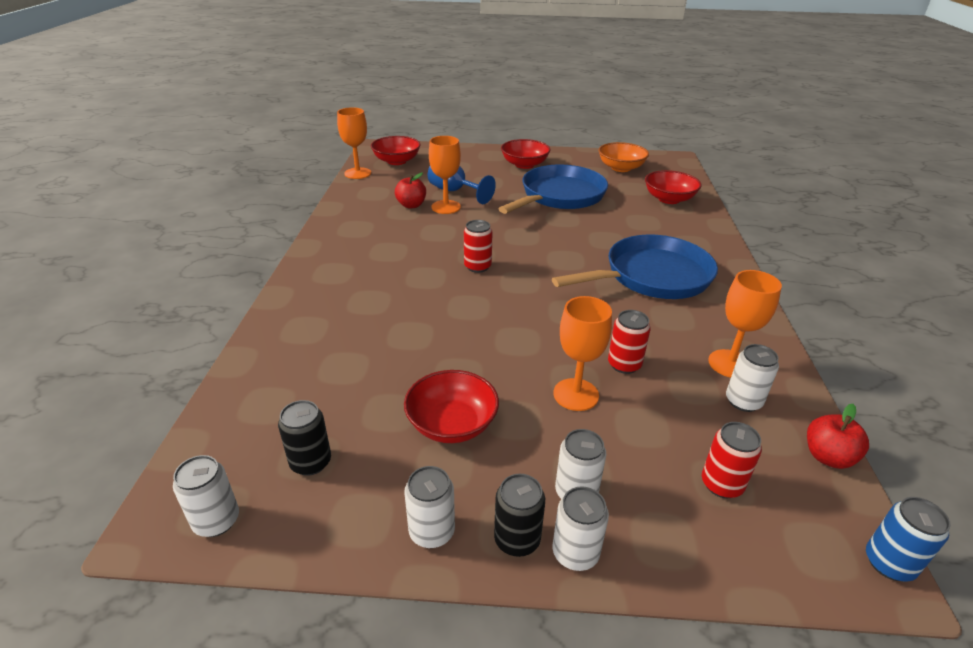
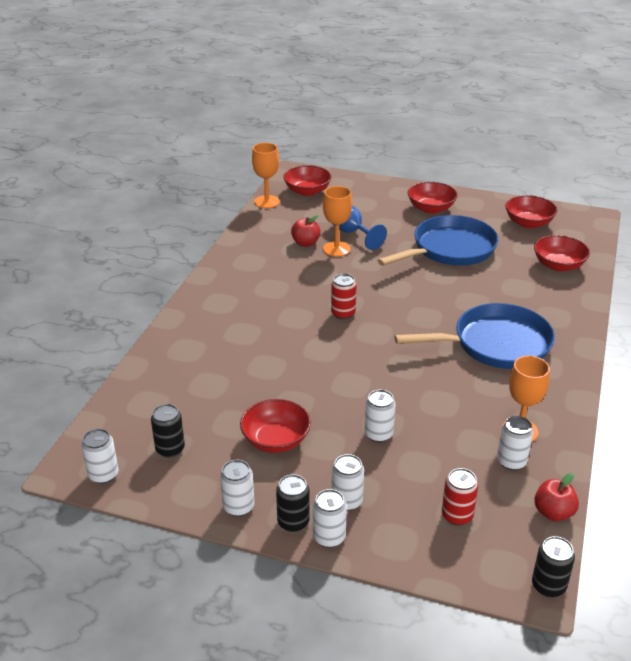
camera: 15 degrees right, 0 degrees up
(576, 394) = (378, 434): orange goblet -> white can
(621, 168) = (528, 223): orange bowl -> red bowl
(624, 364) = (429, 417): red can -> none
(889, 563) = (548, 586): blue can -> black can

